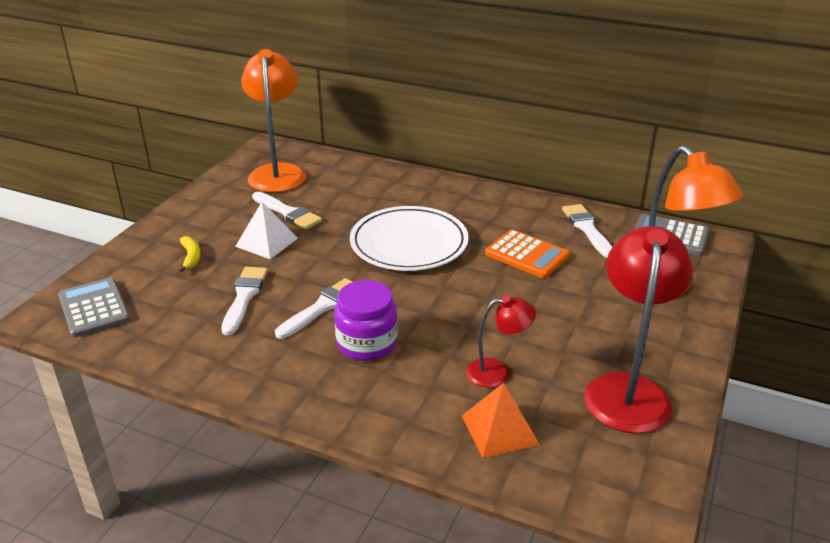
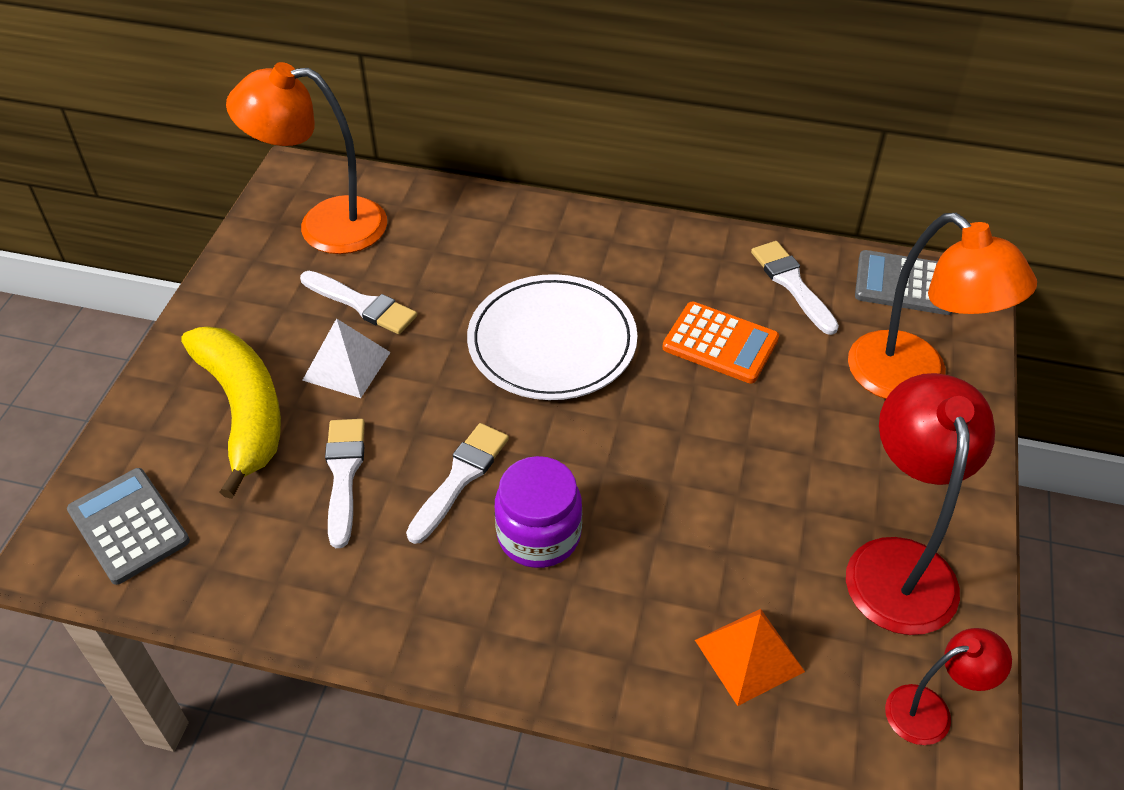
camera: 10 degrees left, 15 degrees up
(191, 257) = (243, 410): yellow banana -> yellow banana, size x2.48
(277, 172) = (324, 226): orange lamp -> orange lamp turned 75 degrees counterclockwise
(497, 372) = (725, 559): red lamp -> red lamp (931, 711)

